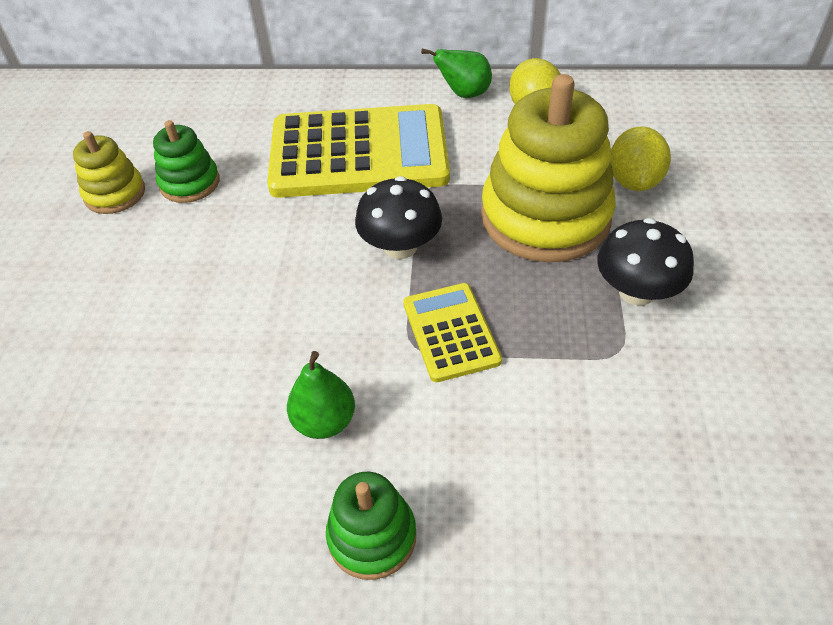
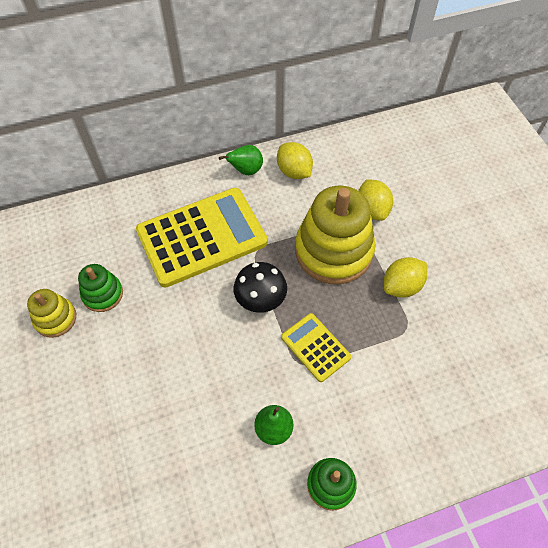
camera: 25 degrees left, 10 degrees up
(636, 291) = (401, 286): black mushroom -> yellow lemon

